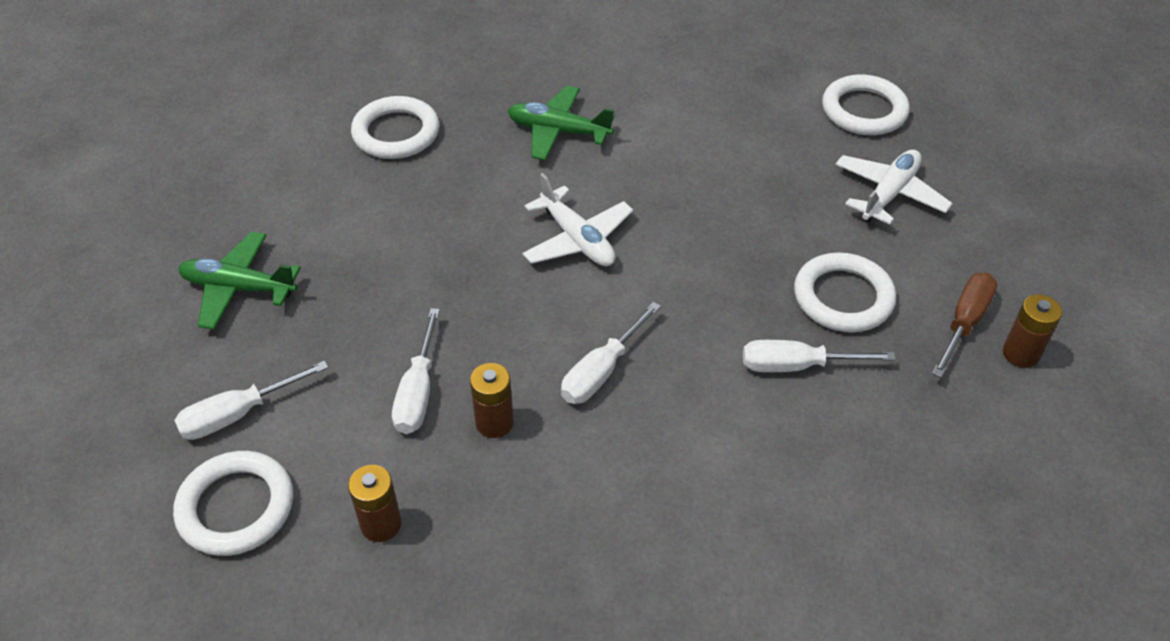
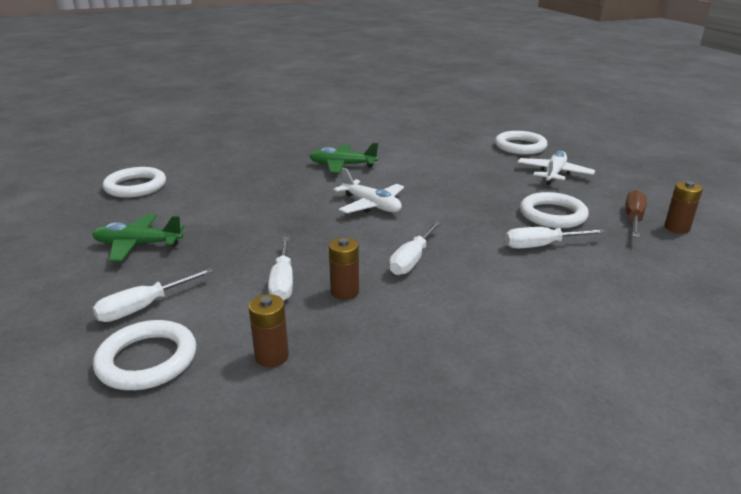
camera: 10 degrees left, 20 degrees down
(396, 133) = (238, 173): white ring -> white ring (135, 186)

